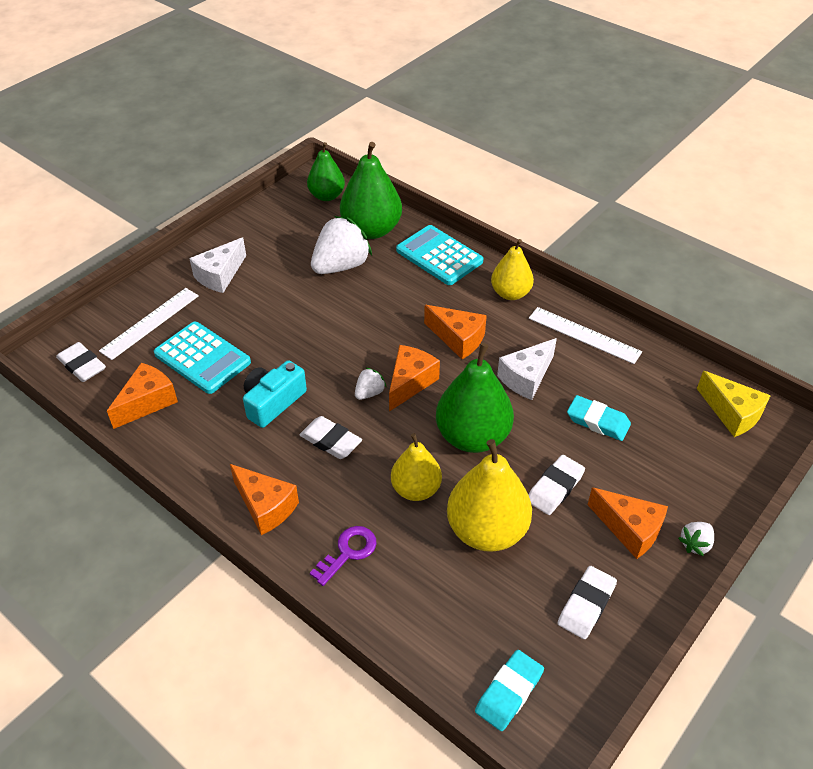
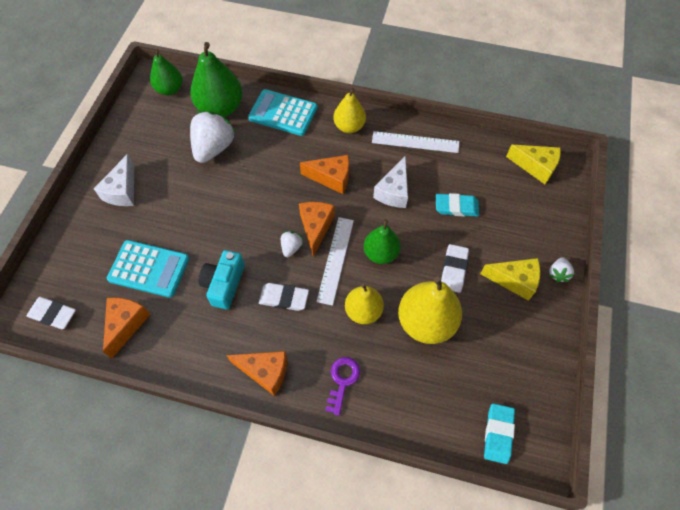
camera: 25 degrees left, 15 degrees up
(150, 323) = (89, 254): white ruler -> white ruler (335, 260)
(472, 437) = (381, 253): green pear -> green pear, size x0.63
(586, 605) = (514, 348): white eraser -> none
(629, 529) = (514, 280): orange cheese -> yellow cheese

